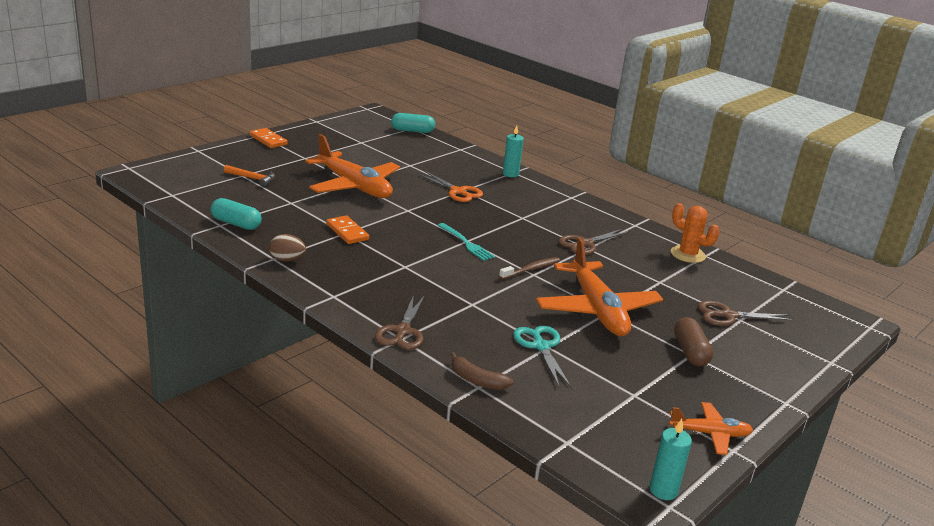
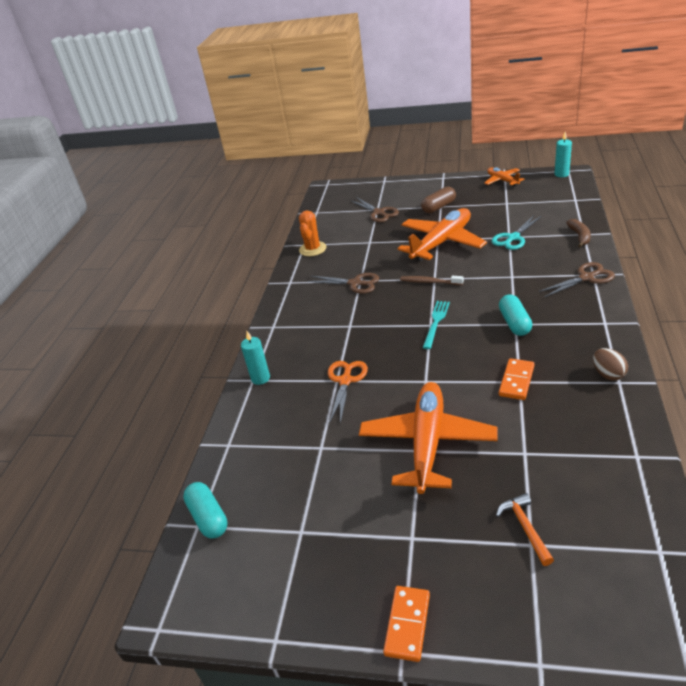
camera: 115 degrees left, 10 degrees up
(236, 223) = (617, 448): turquoise capsule -> turquoise capsule (514, 323)

